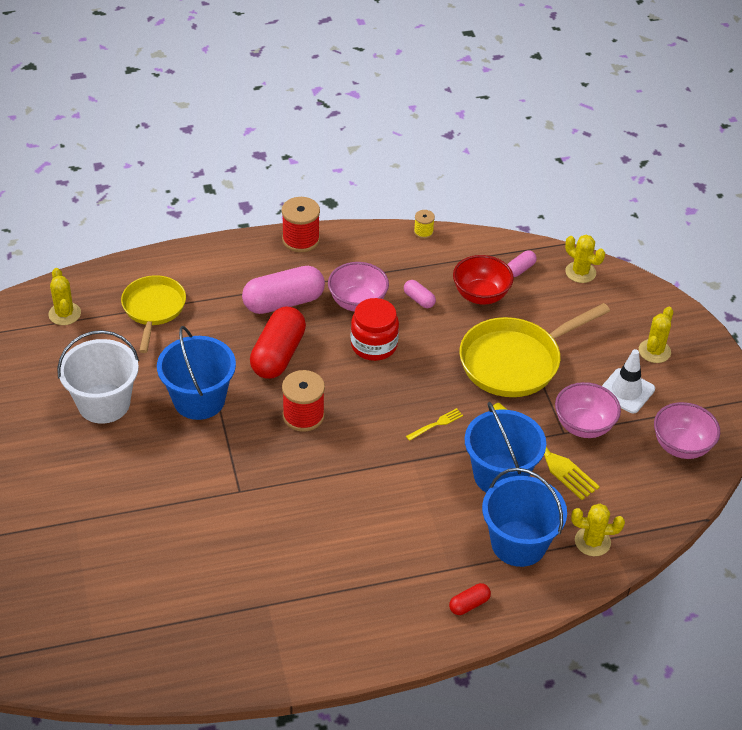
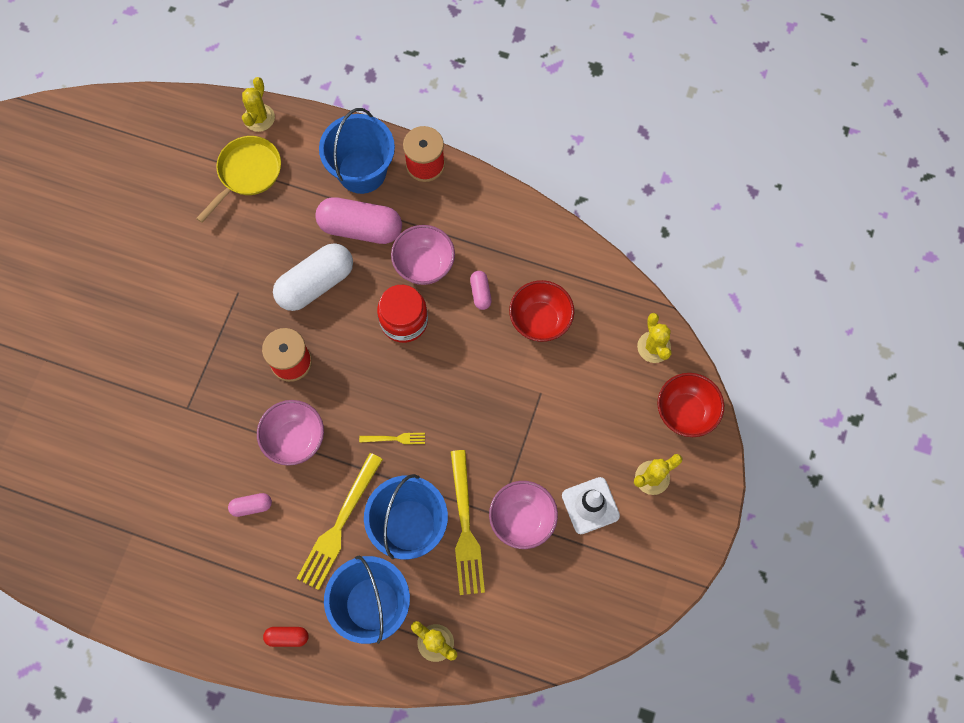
camera: 35 degrees right, 25 degrees up
(64, 314) = (173, 137): yellow cactus -> yellow cactus (259, 118)
(104, 403) = (142, 253): white bucket -> none
(199, 400) = (219, 294): blue bucket -> blue bucket (362, 171)
(278, 355) = (316, 283): red capsule -> white capsule
(423, 232) = (542, 217): yellow spool -> none
(443, 505) = (339, 526): none -> yellow fork
(515, 361) = (515, 412): yellow pan -> none
(520, 269) = (599, 311): pink capsule -> pink capsule (251, 506)
(640, 300) = (685, 412): none -> red bowl
(681, 446) = (593, 595): pink bowl -> pink bowl (295, 439)

